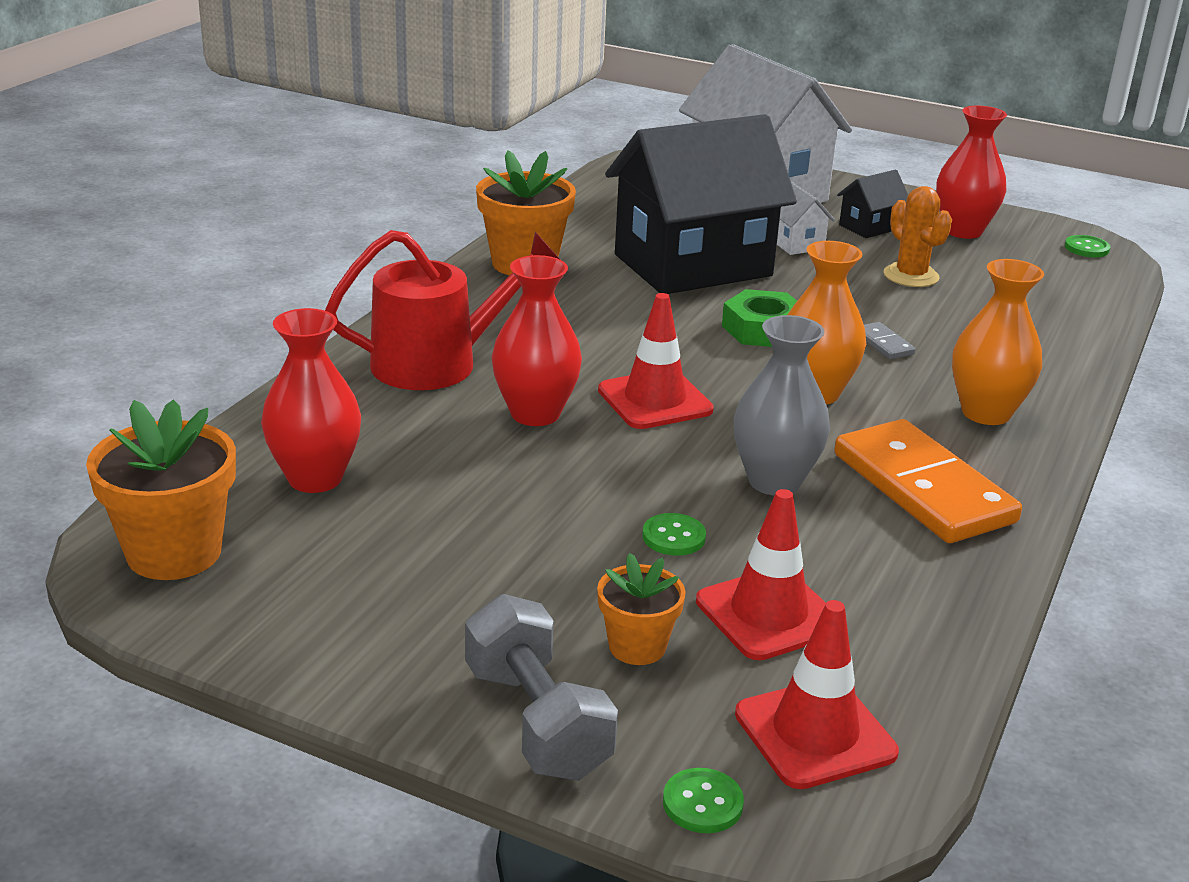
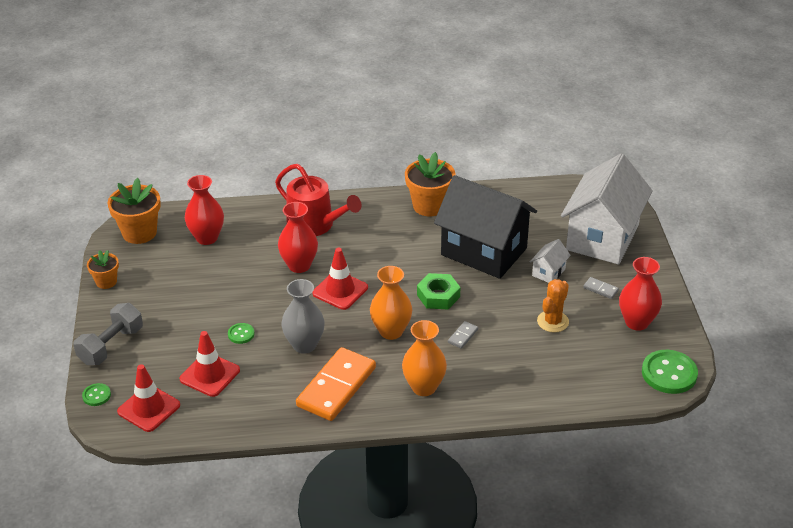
camera: 60 degrees right, 10 degrees up
(637, 646) = (166, 351): orange flower pot -> orange flower pot (106, 282)
(869, 227) = (600, 289): black house -> grey domino
(1086, 248) = (669, 373): green button -> green button, size x1.99

